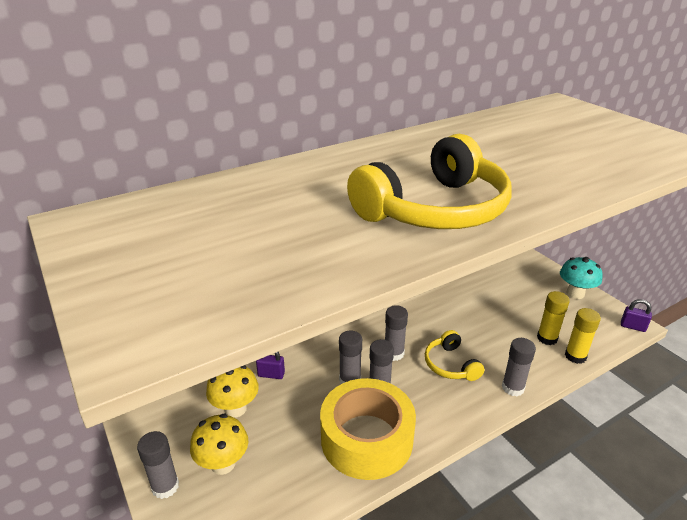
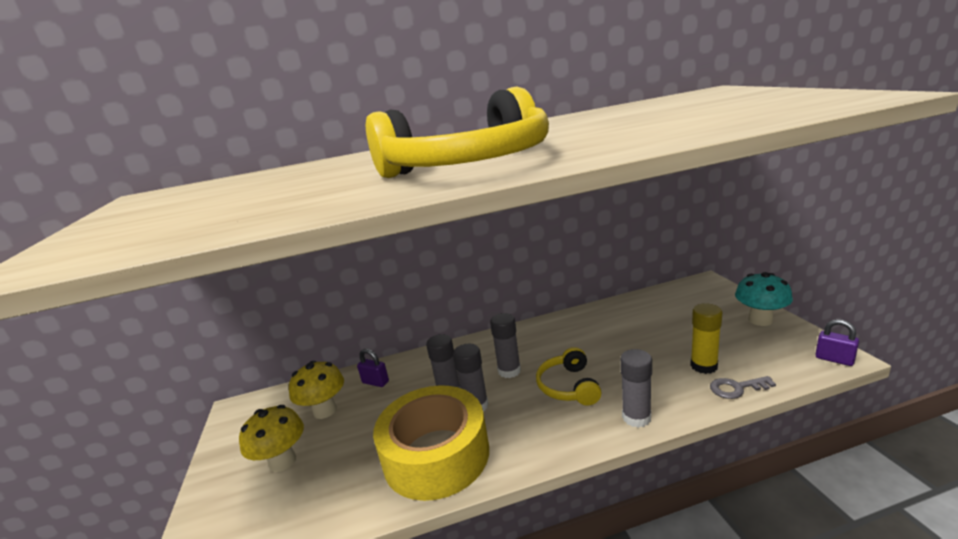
camera: 20 degrees right, 10 degrees down
(165, 486) = (220, 476): grey glue stick -> none
(575, 356) = (736, 388): yellow glue stick -> grey key

